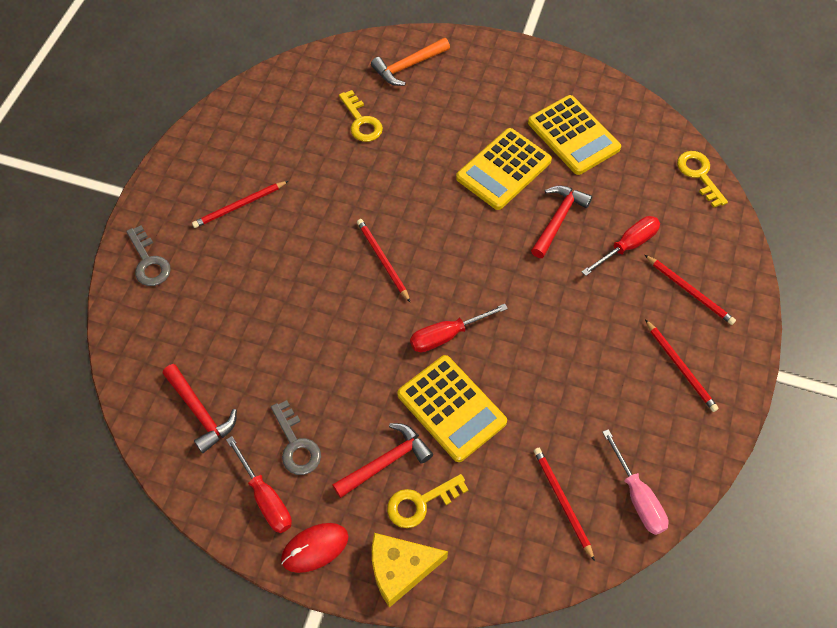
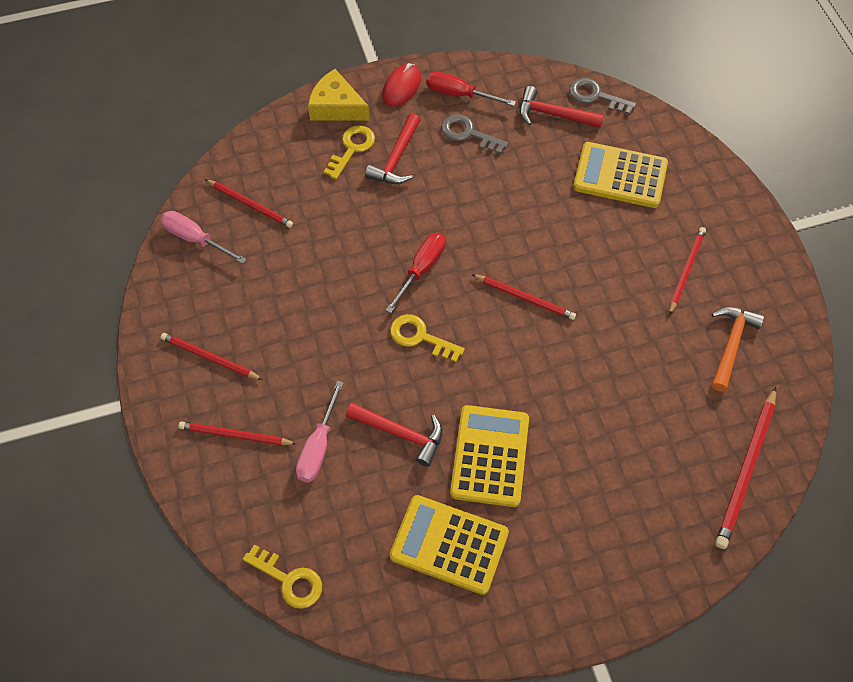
camera: 145 degrees right, 0 degrees up
(148, 262) = (704, 185): grey key -> grey key (596, 96)
(340, 68) = (746, 470): none -> red pencil
(361, 121) = (667, 421): yellow key -> yellow key (420, 337)
(400, 569) = (336, 107): yellow cheese -> yellow cheese turned 105 degrees counterclockwise
(408, 66) = (683, 521): orange hammer -> orange hammer (731, 345)
(451, 408) = (376, 219): yellow calculator -> yellow calculator (620, 176)
(558, 219) = (400, 433): red hammer -> red hammer turned 60 degrees counterclockwise
(627, 246) = (318, 447): red screwdriver -> pink screwdriver

